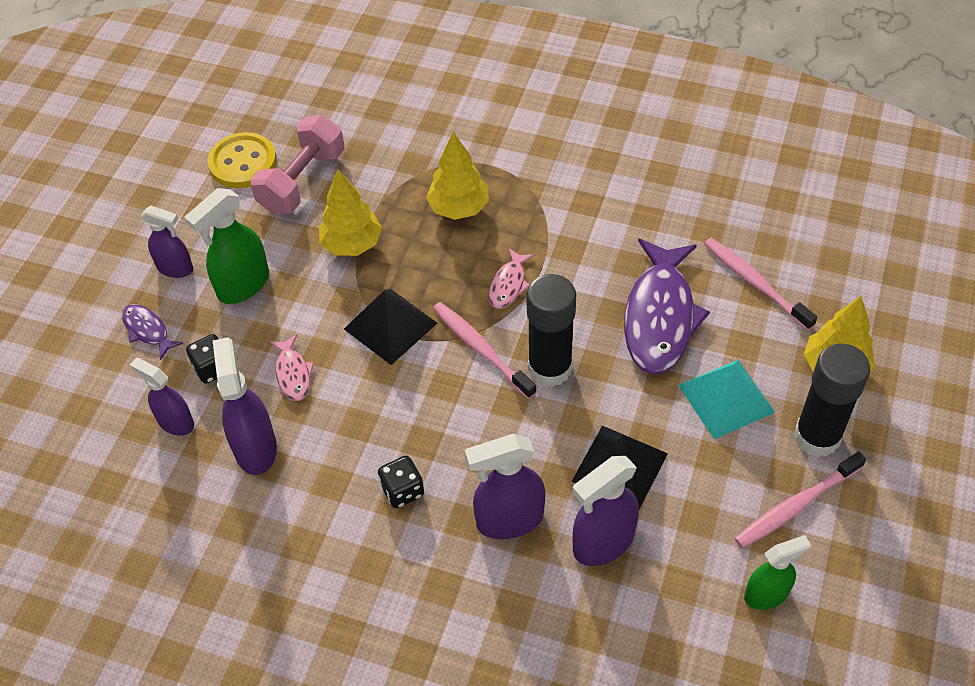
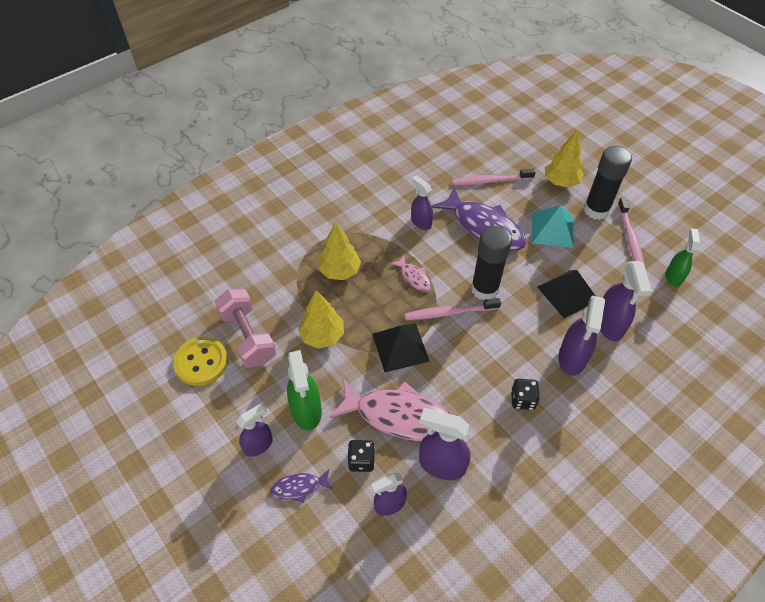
camera: 60 degrees left, 0 degrees up
(293, 373) = (399, 416): pink fish -> pink fish, size x2.13
(607, 245) = (421, 222): none -> purple spray bottle

